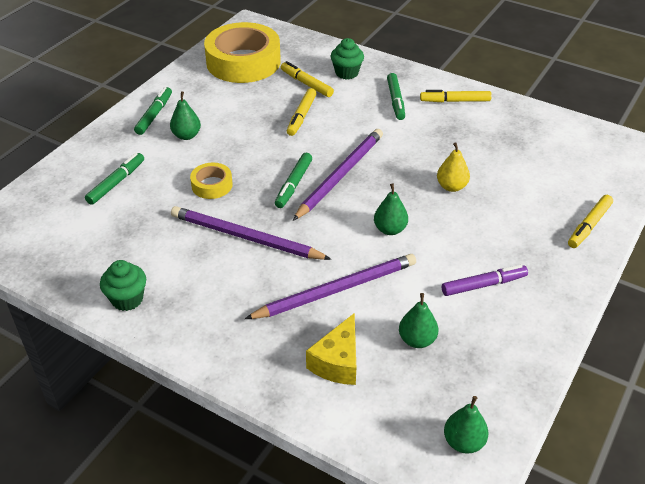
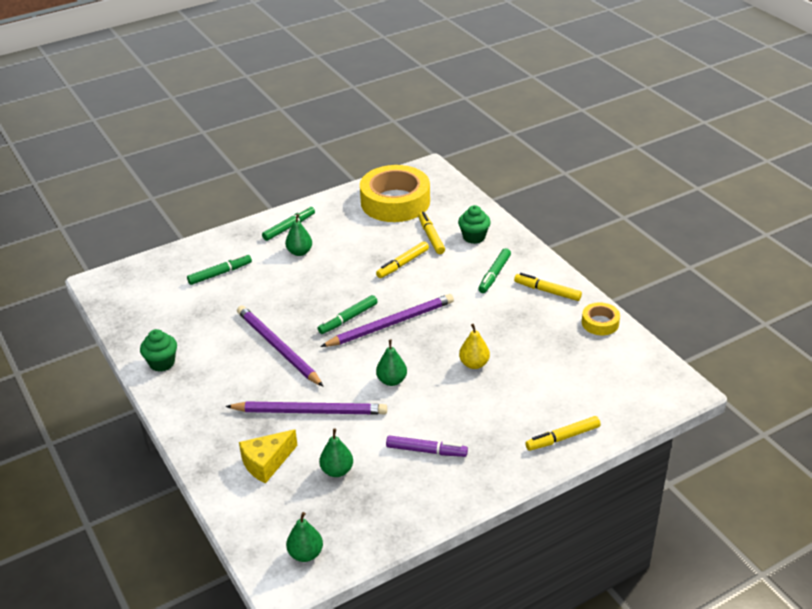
camera: 30 degrees right, 5 degrees down
(212, 185) = (286, 298): yellow tape -> yellow tape (600, 323)

